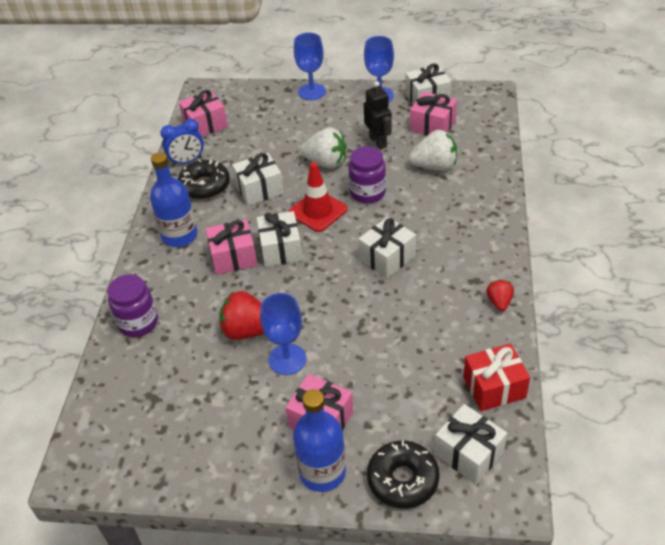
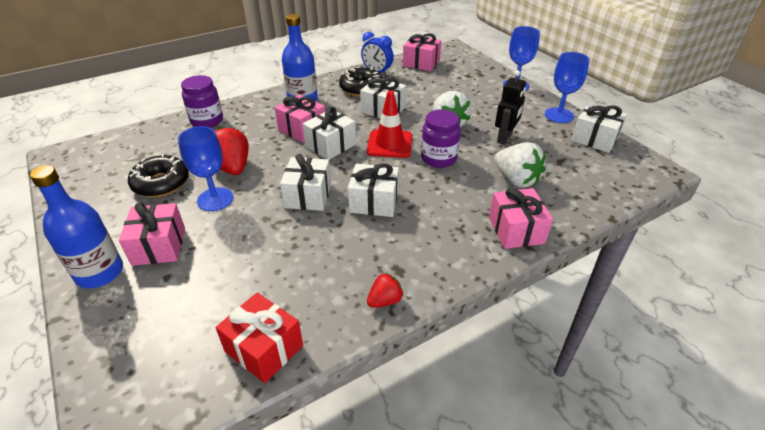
camera: 50 degrees right, 5 degrees down
(402, 480) = (109, 330): black donut -> black donut (161, 183)
(432, 126) = (565, 156): pink gift -> pink gift (516, 230)
(468, 453) = (163, 367): white gift -> white gift (308, 195)

